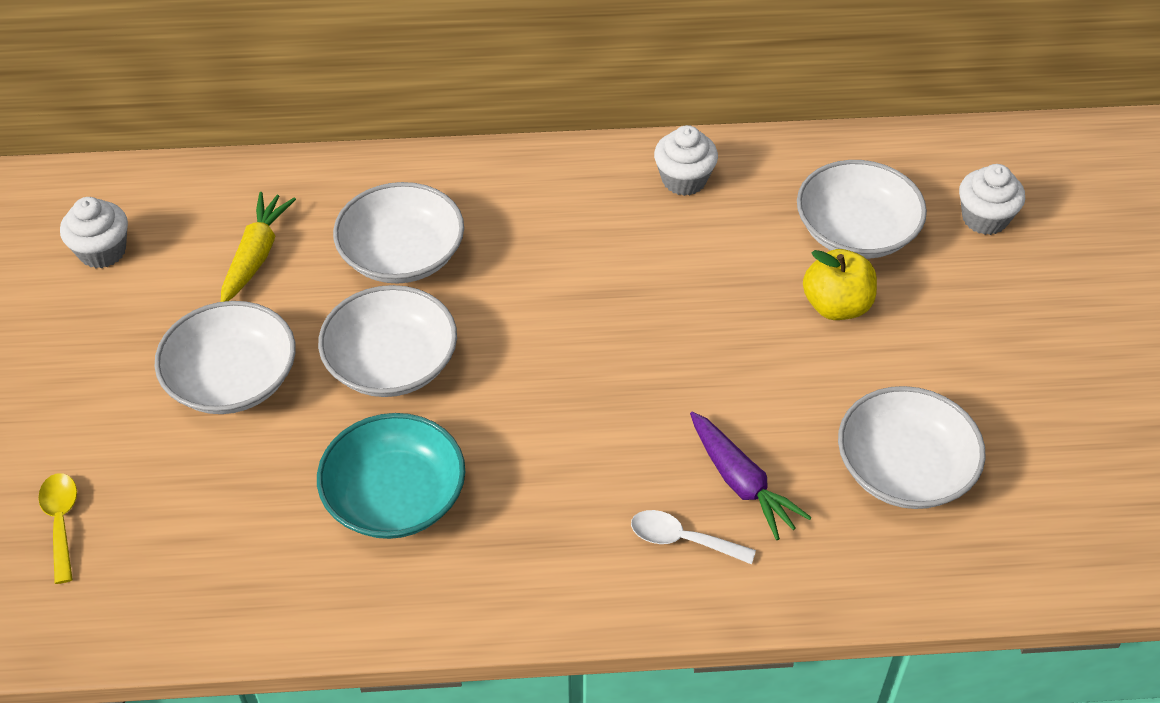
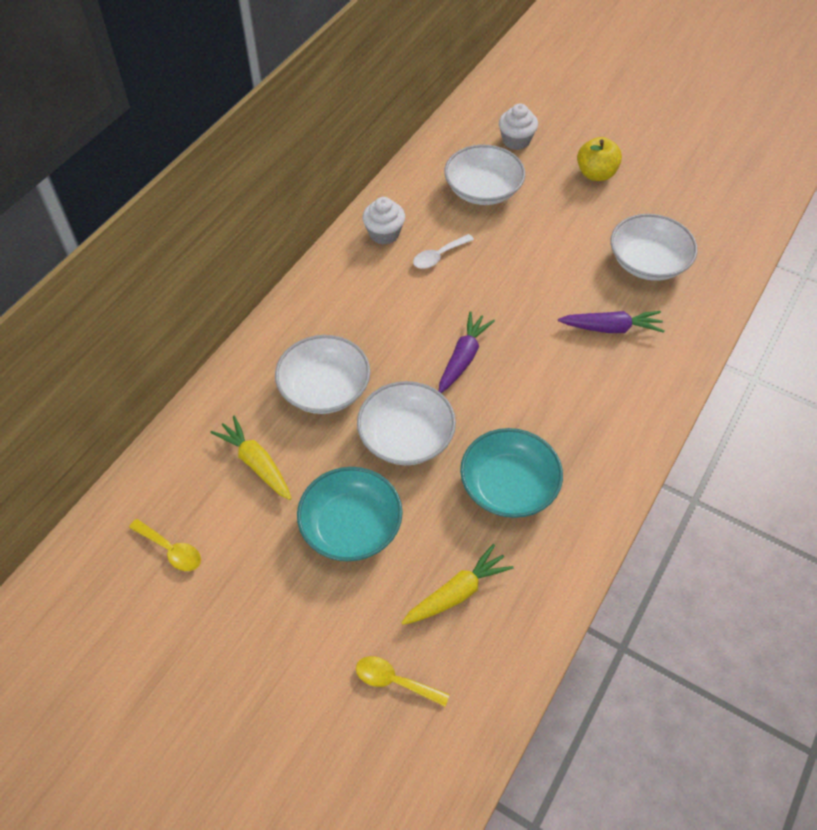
camera: 55 degrees left, 5 degrees up
(102, 251) = (171, 550): white cupcake -> yellow spoon
(209, 522) = (457, 593): none -> yellow carrot
(232, 379) = (351, 526): white bowl -> turquoise bowl
(554, 355) = (463, 358): none -> purple carrot
(682, 540) = (630, 372): white spoon -> white spoon (439, 256)
(836, 306) = (526, 226): yellow apple -> yellow apple (596, 174)

